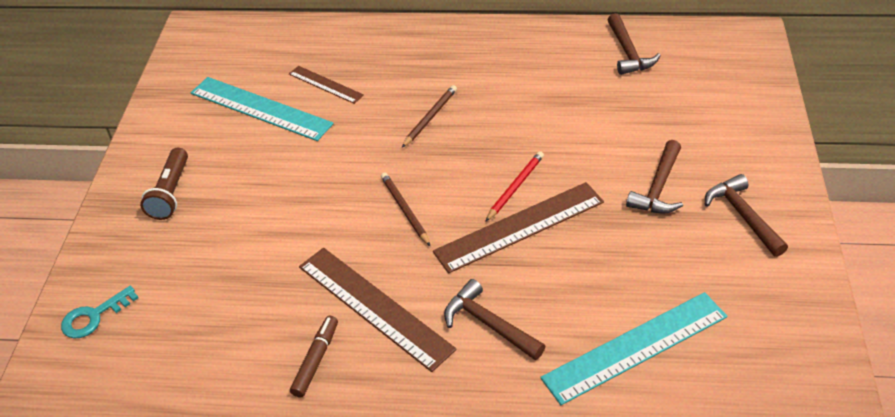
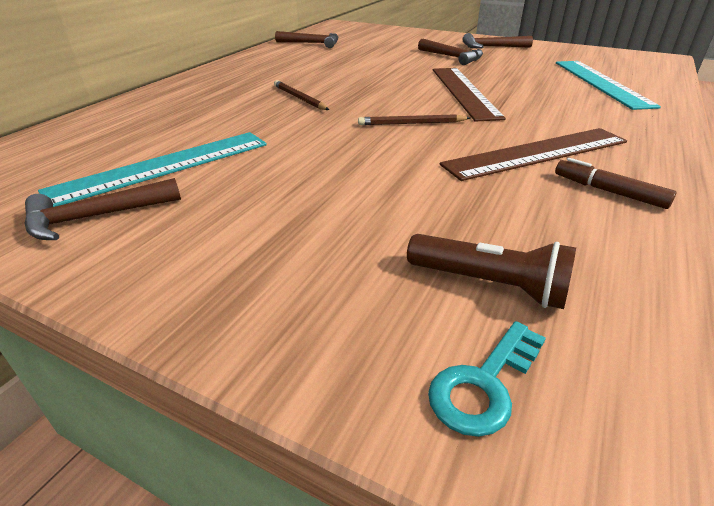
camera: 70 degrees left, 10 degrees down
(94, 316) = (483, 384): turquoise key -> turquoise key turned 60 degrees clockwise
(171, 193) = (241, 254): brown flashlight -> brown flashlight (490, 284)
(325, 84) = (182, 129): brown ruler -> none
(489, 324) = (570, 116): brown hammer -> brown hammer (96, 217)
(515, 187) = (418, 87): red pencil -> none

